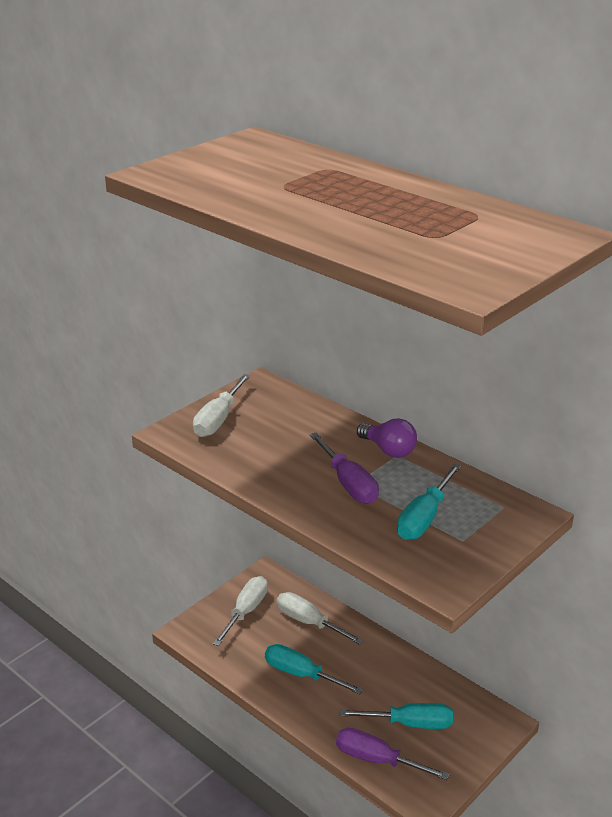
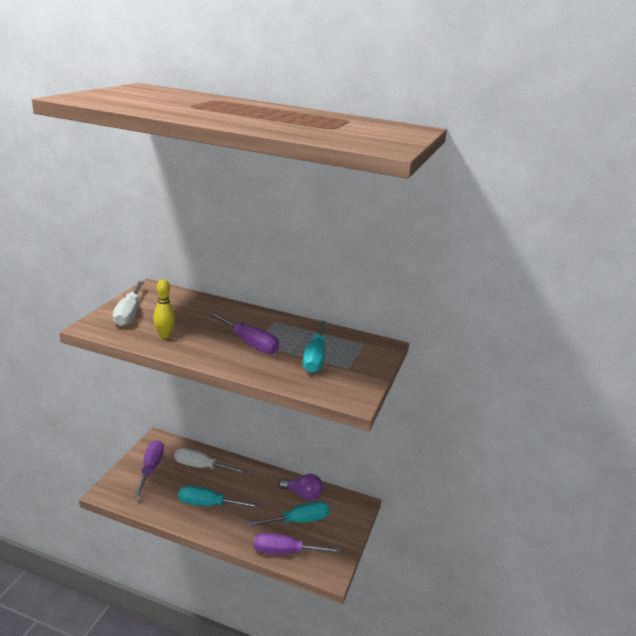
camera: 25 degrees left, 5 degrees down
(246, 611) = (151, 468): white screwdriver -> purple screwdriver
(248, 457) = (164, 336): none -> yellow bowling pin
(388, 450) = (267, 319): purple light bulb -> purple light bulb (303, 494)

